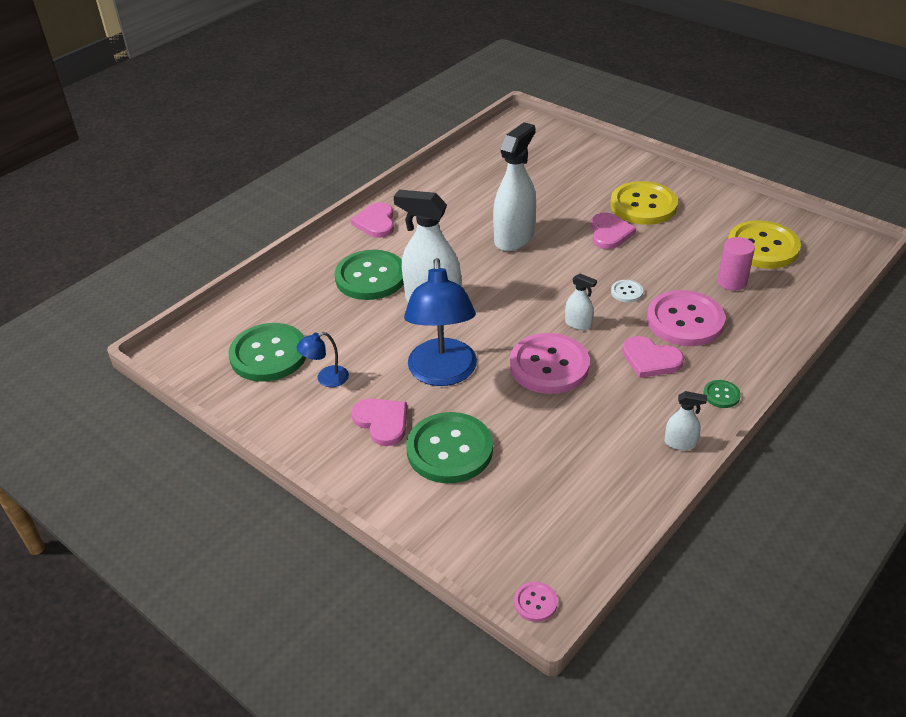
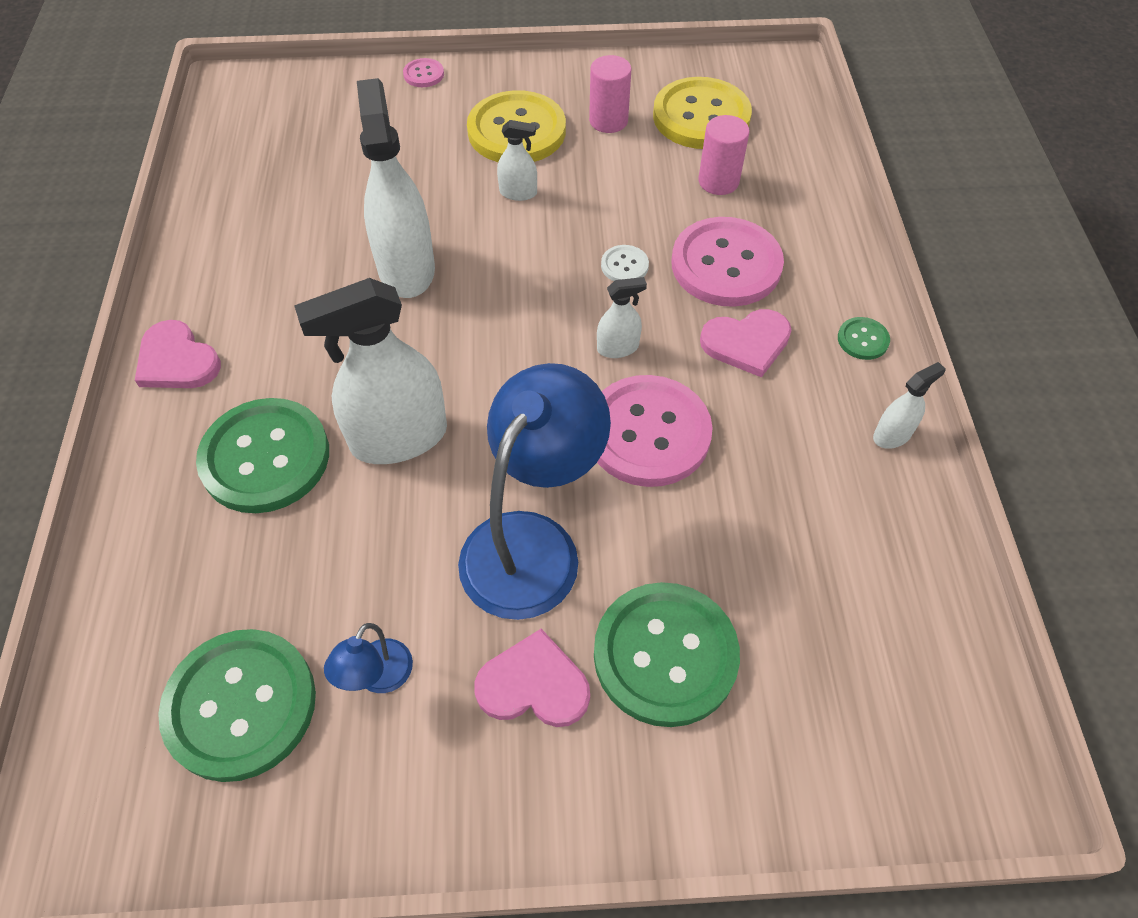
camera: 45 degrees left, 15 degrees up
(442, 374) = (532, 543): blue lamp -> blue lamp turned 105 degrees counterclockwise
(535, 602) = (991, 792): pink button -> pink button (424, 74)
(609, 233) = (518, 193): pink heart -> white spray bottle
(702, 224) = (608, 121): none -> pink cylinder

